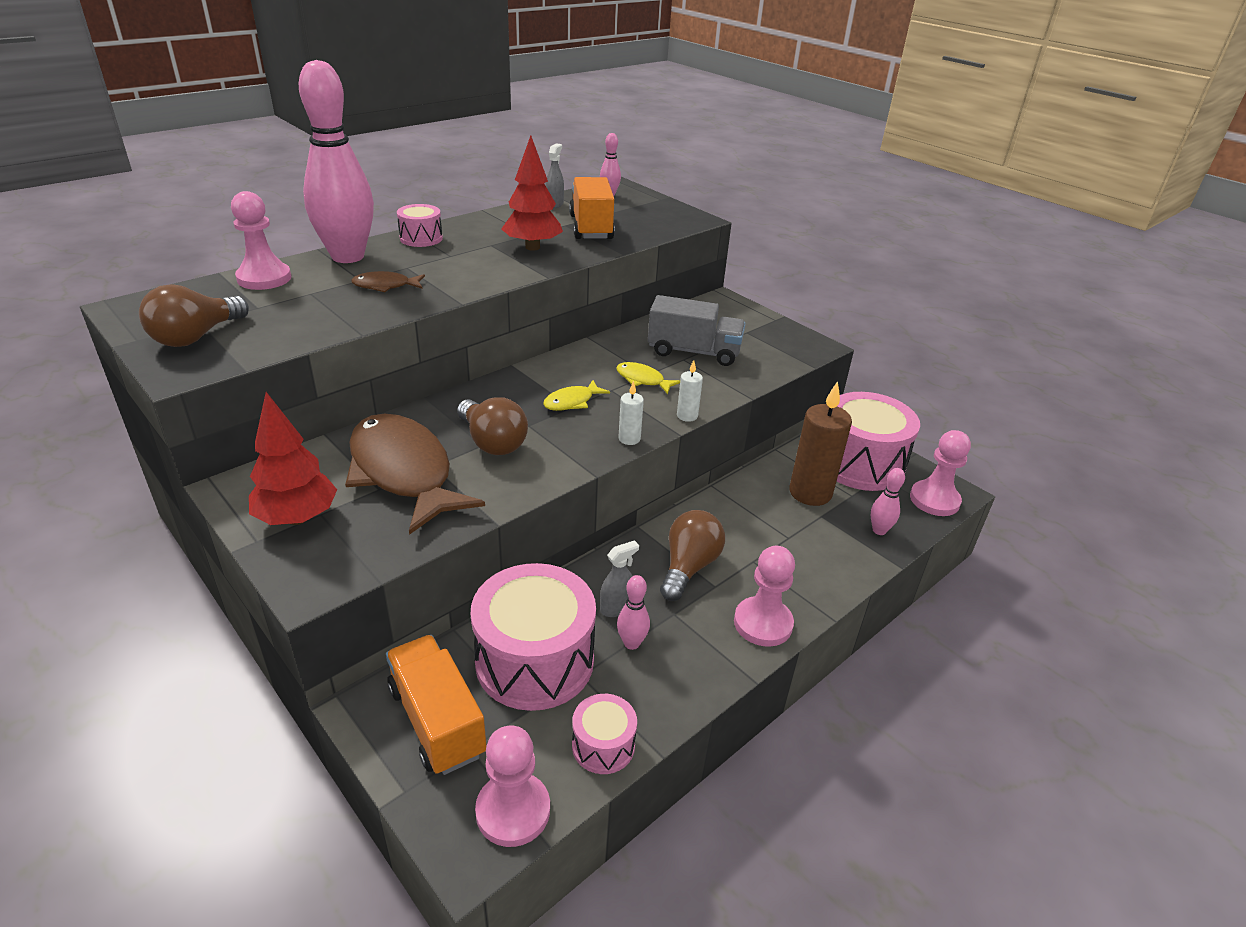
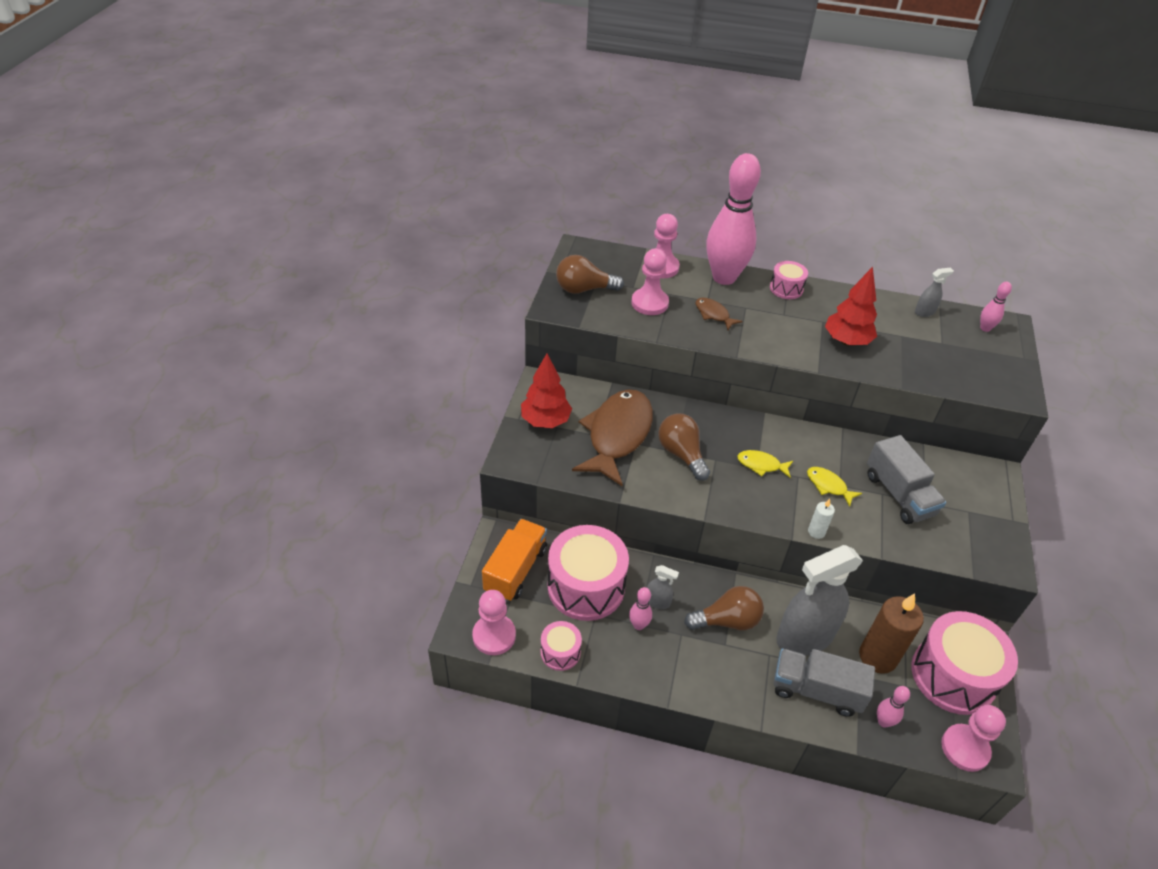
camera: 55 degrees right, 10 degrees up
(492, 442) = (681, 454): brown light bulb -> brown light bulb turned 135 degrees clockwise
(591, 227) = (917, 350): orange truck -> none
(629, 439) = (757, 515): white candle -> none
(642, 380) = (828, 486): yellow fish -> yellow fish turned 45 degrees counterclockwise
(753, 525) = (804, 637): none -> grey spray bottle
(763, 623) = (718, 687): pink pawn -> pink pawn (649, 303)
(817, 553) = (816, 690): none -> grey truck

